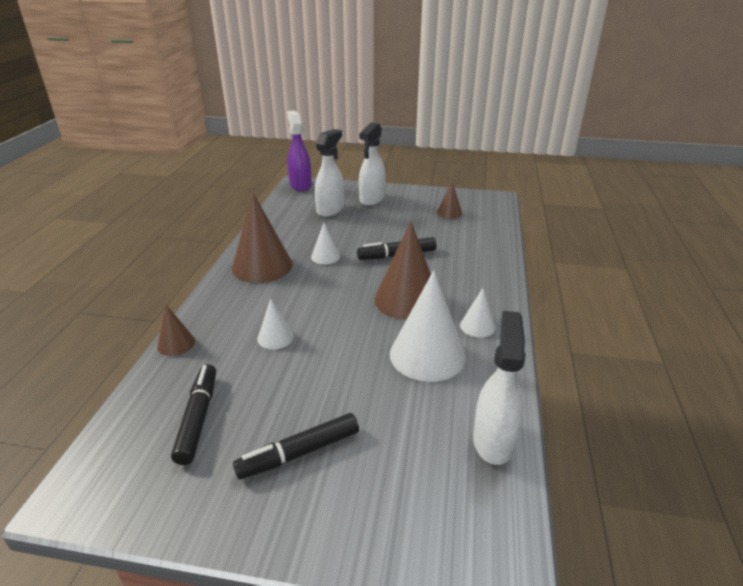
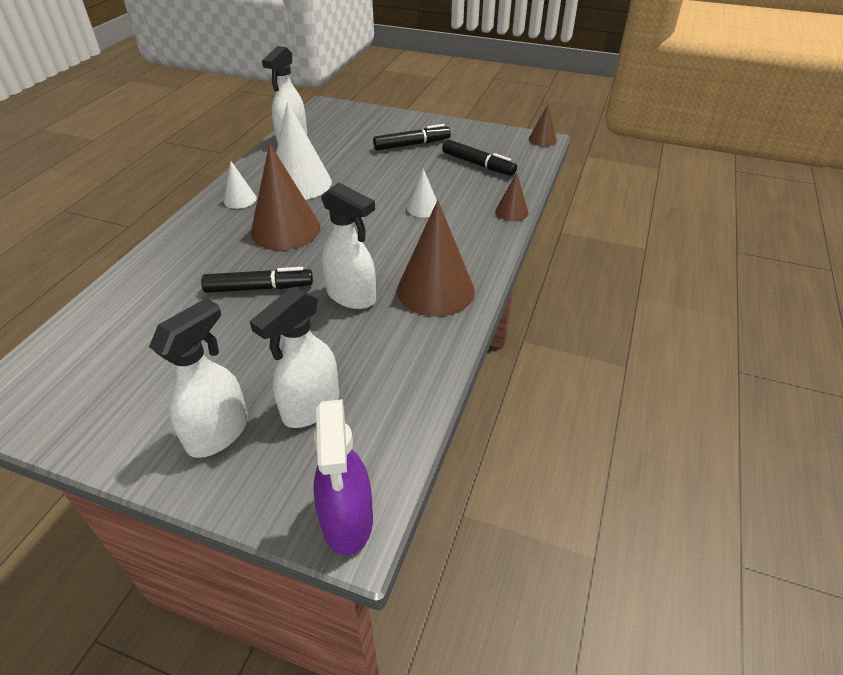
camera: 170 degrees left, 10 degrees up
(198, 418) = (478, 164): black marker -> black marker turned 60 degrees counterclockwise
(325, 256) = (352, 296): white cone -> white spray bottle
(449, 213) = (114, 369): brown cone -> brown cone (542, 139)

